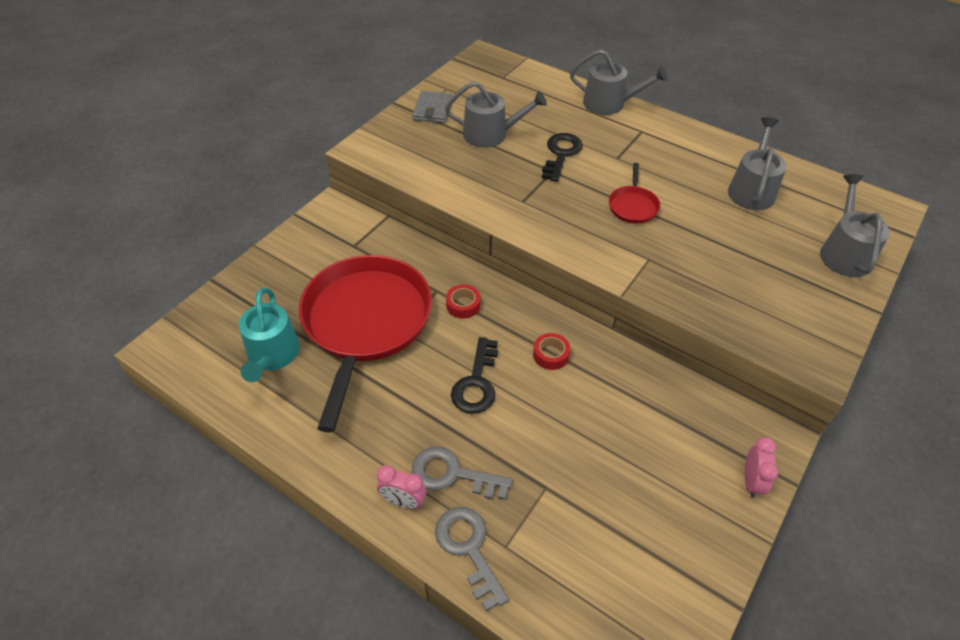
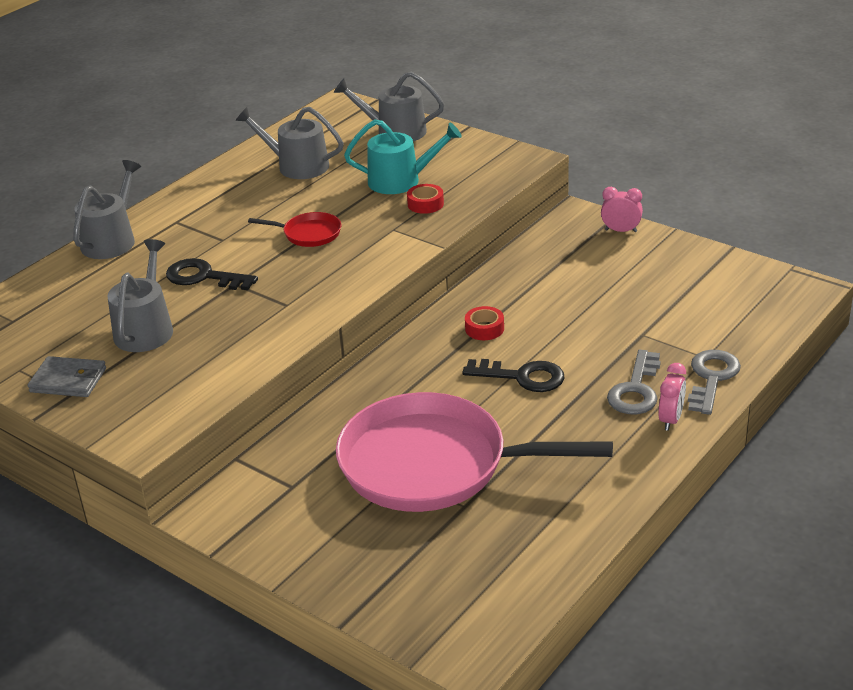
camera: 85 degrees left, 15 degrees down
(272, 355) = (484, 540): turquoise watering can -> turquoise watering can (401, 181)
(365, 322) = (432, 464): red pan -> pink pan
(463, 305) = (409, 389): red tape -> red tape (425, 204)
(468, 548) = (712, 378): grey key -> grey key turned 135 degrees clockwise

